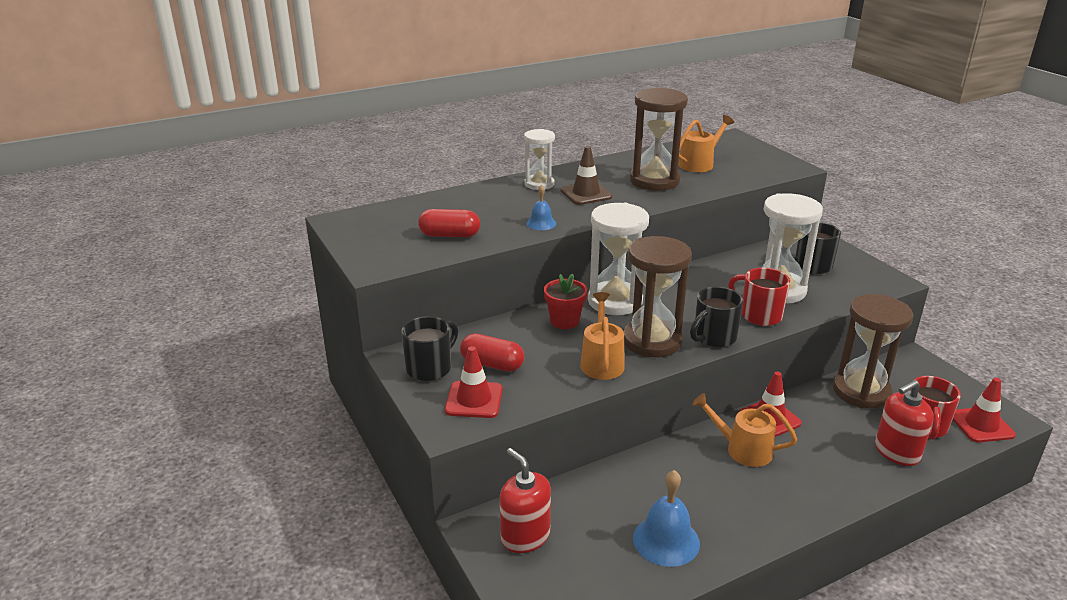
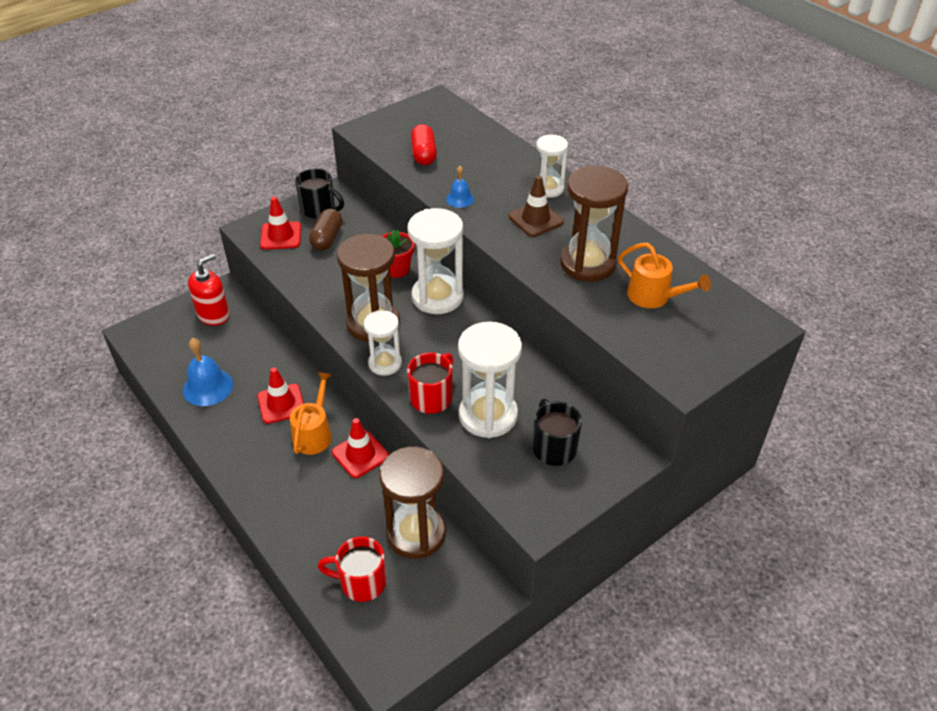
camera: 80 degrees right, 15 degrees up
(492, 364) = (327, 238): red capsule -> brown capsule
(601, 361) = (337, 295): orange watering can -> none
(713, 337) = (385, 363): black mug -> white hourglass
(896, 452) = (319, 550): red soap dispenser -> none
(981, 425) = (371, 638): red traffic cone -> red traffic cone (281, 404)

